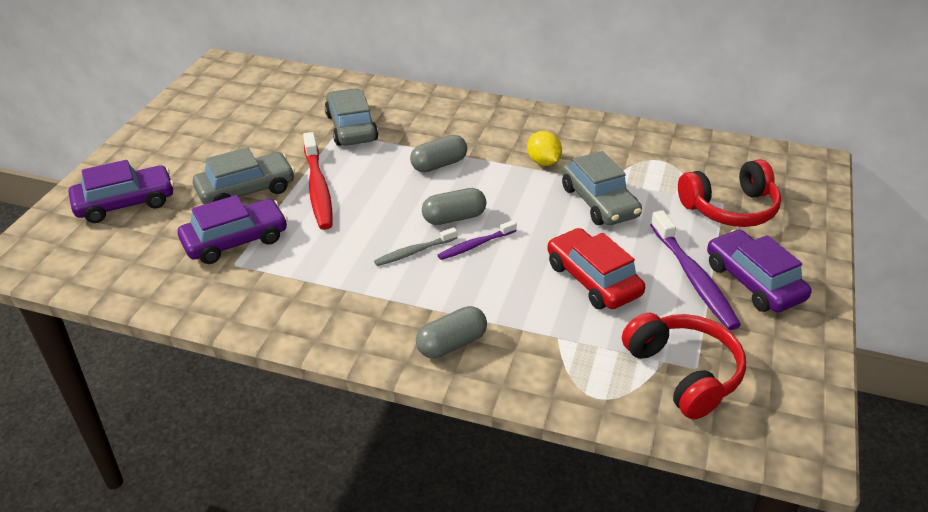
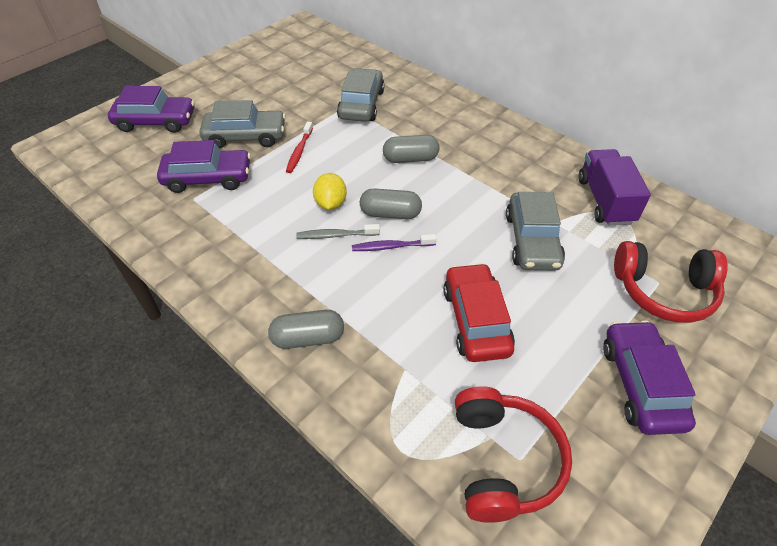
camera: 25 degrees right, 10 degrees up
(318, 188) = (299, 151): red toothbrush -> red toothbrush, size x0.57
(543, 162) = (504, 183): yellow lemon -> yellow lemon (331, 203)
(640, 152) = (605, 201): none -> purple truck
(693, 278) = (578, 355): purple toothbrush -> none

